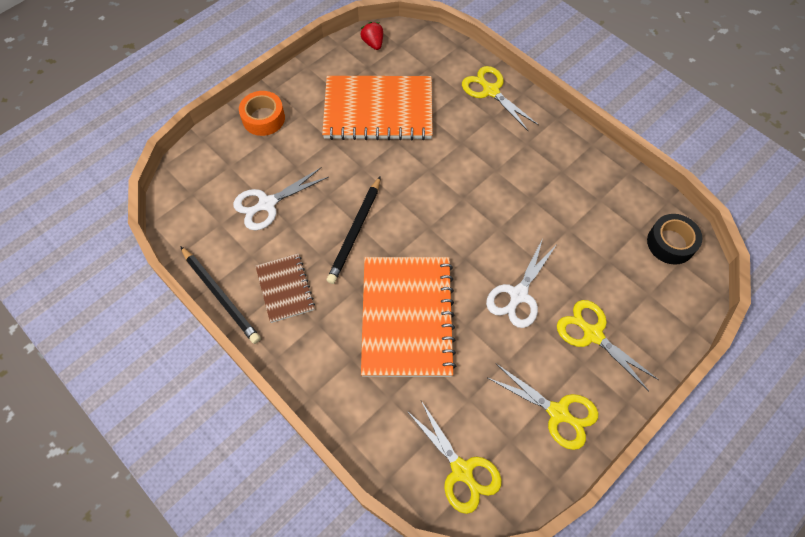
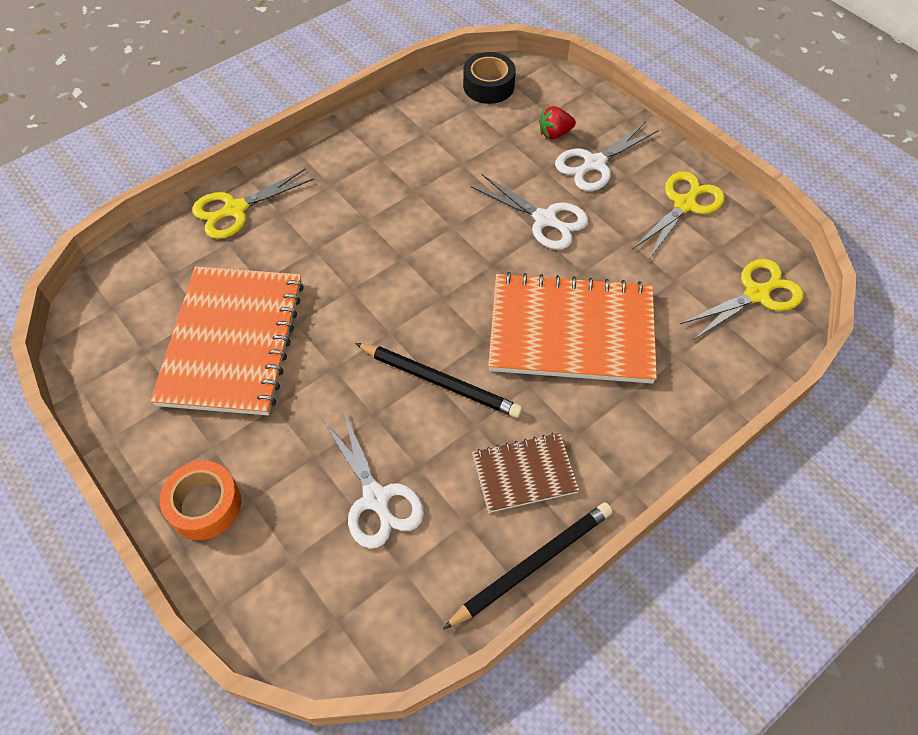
camera: 85 degrees left, 5 degrees down
(373, 43) = (96, 340): red strawberry -> red strawberry (554, 134)
(593, 334) = (594, 163): yellow scissors -> white scissors

